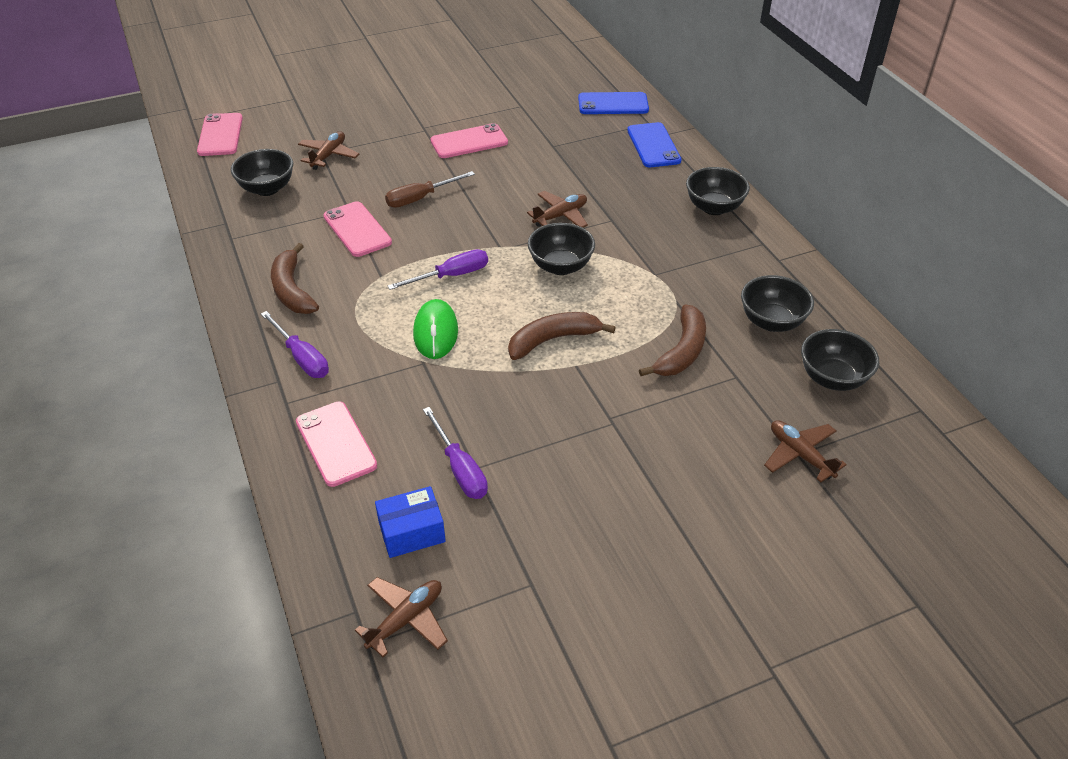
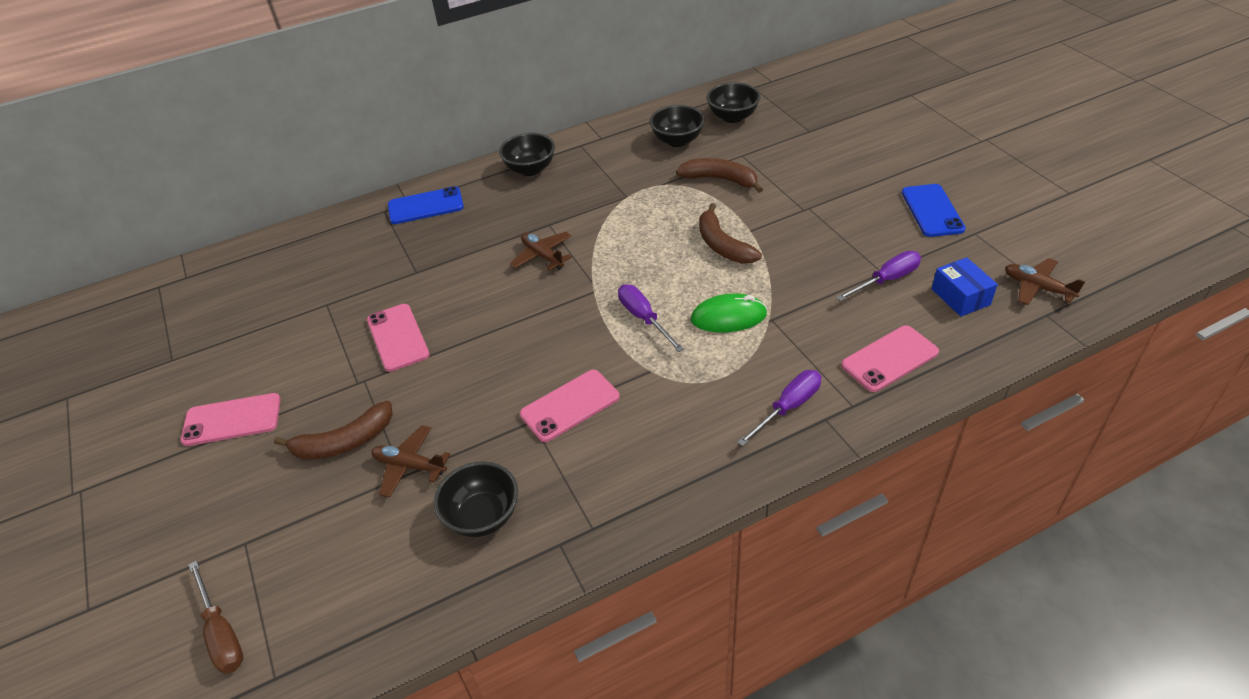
camera: 90 degrees left, 0 degrees up
(220, 135) = (333, 616): pink phone -> pink phone (232, 420)
(292, 290) = (684, 440): brown banana -> brown banana (344, 442)
(420, 198) = (510, 362): brown screwdriver -> brown screwdriver (222, 633)
(560, 266) = (621, 249): black bowl -> none
(613, 104) = (340, 236): blue phone -> blue phone (932, 211)
(800, 455) = (810, 130): brown plane -> none

